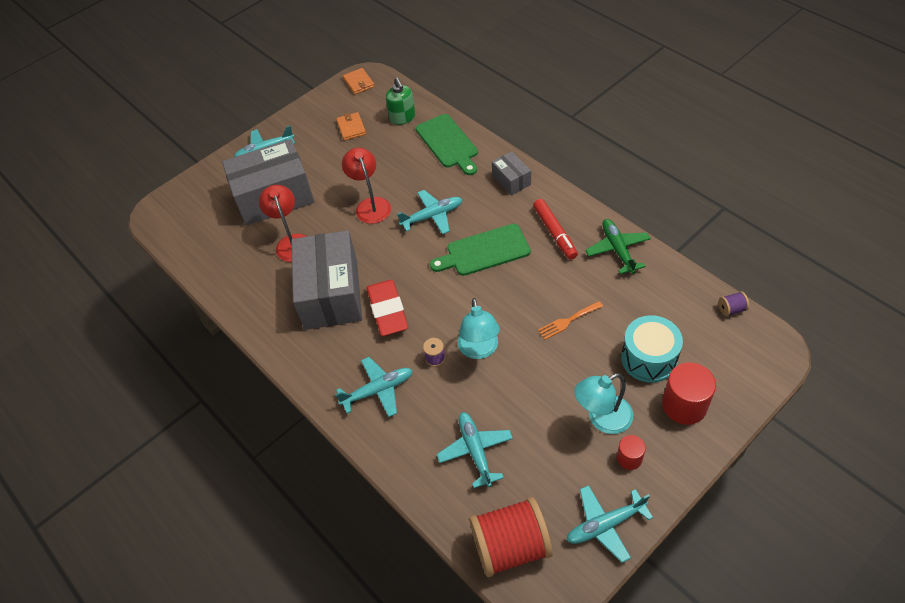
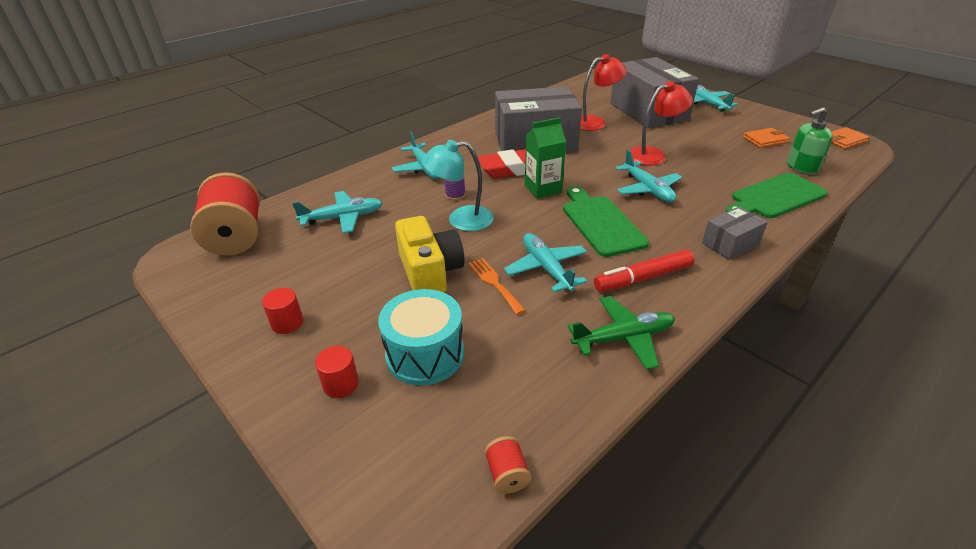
camera: 85 degrees right, 15 degrees down
(428, 289) = (543, 189): none -> green carton
(557, 366) = (430, 272): none -> yellow camera
(602, 419) = (347, 304): turquoise lamp -> none
(605, 525) = (219, 298): turquoise plane -> turquoise plane (546, 268)
(684, 405) = (341, 384): red cylinder -> red cylinder, size x0.56
(731, 309) = (507, 474): purple spool -> red spool

